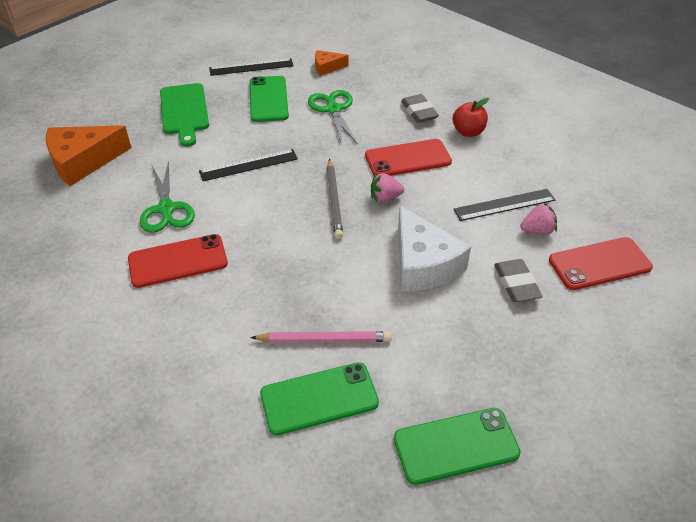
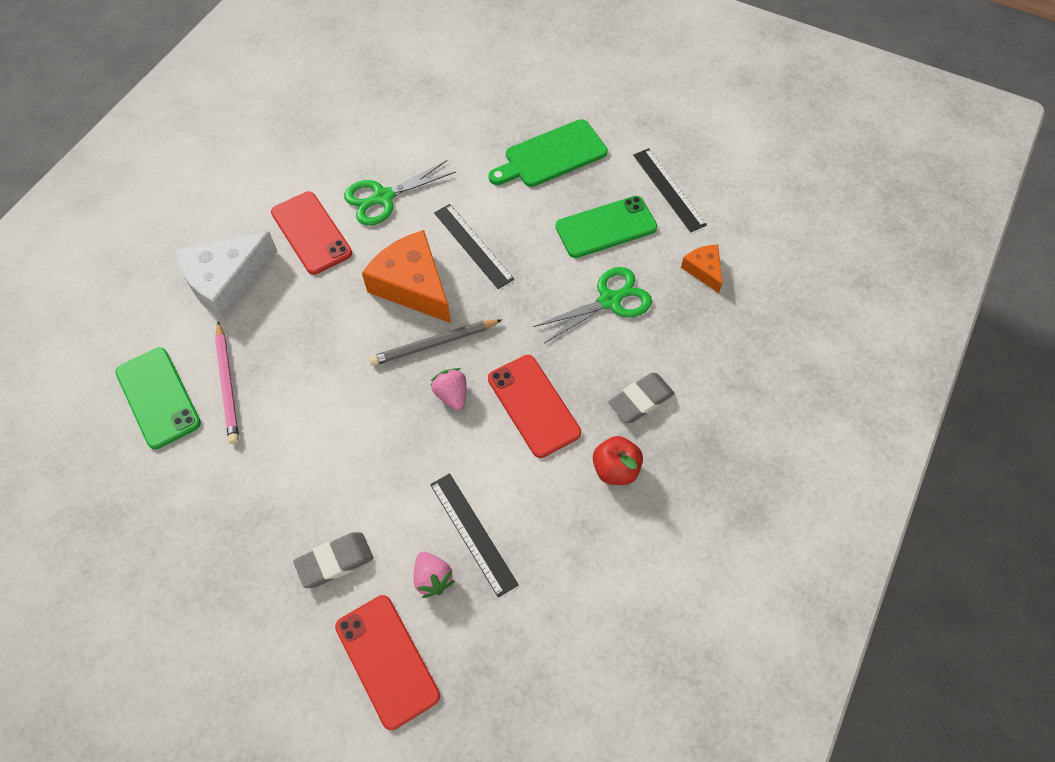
camera: 75 degrees right, 15 degrees up
(83, 161) = (437, 104): orange cheese -> orange cheese (412, 285)
(423, 264) = (349, 456): white cheese -> white cheese (226, 281)
(456, 446) = (113, 526): green phone -> none

